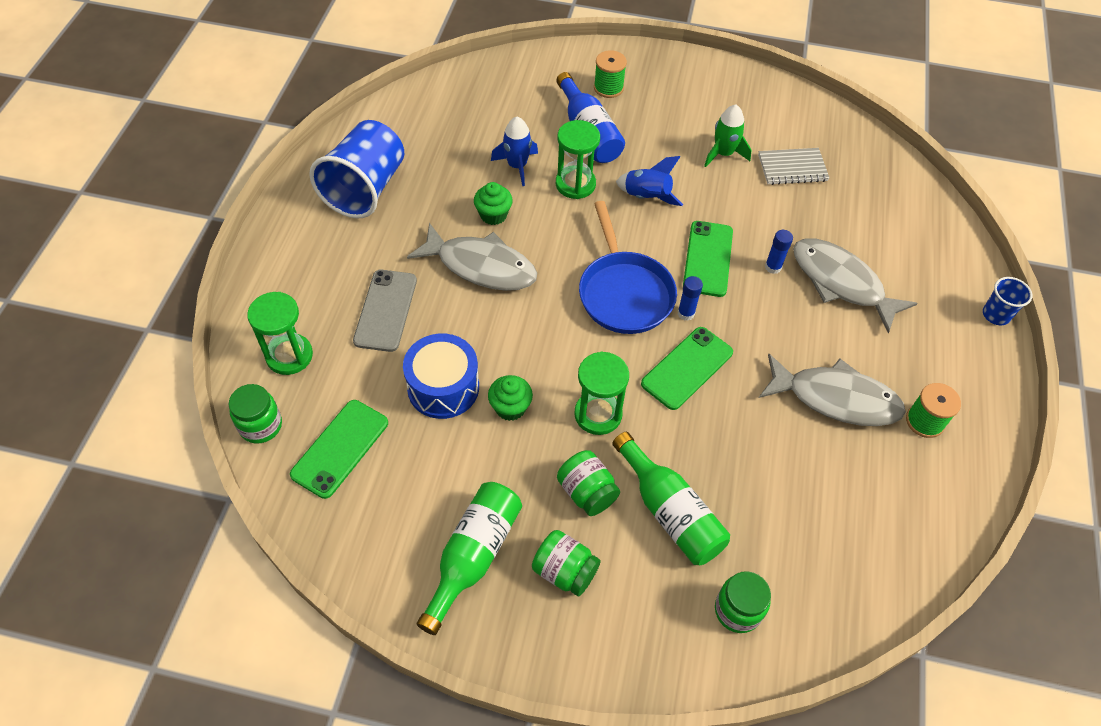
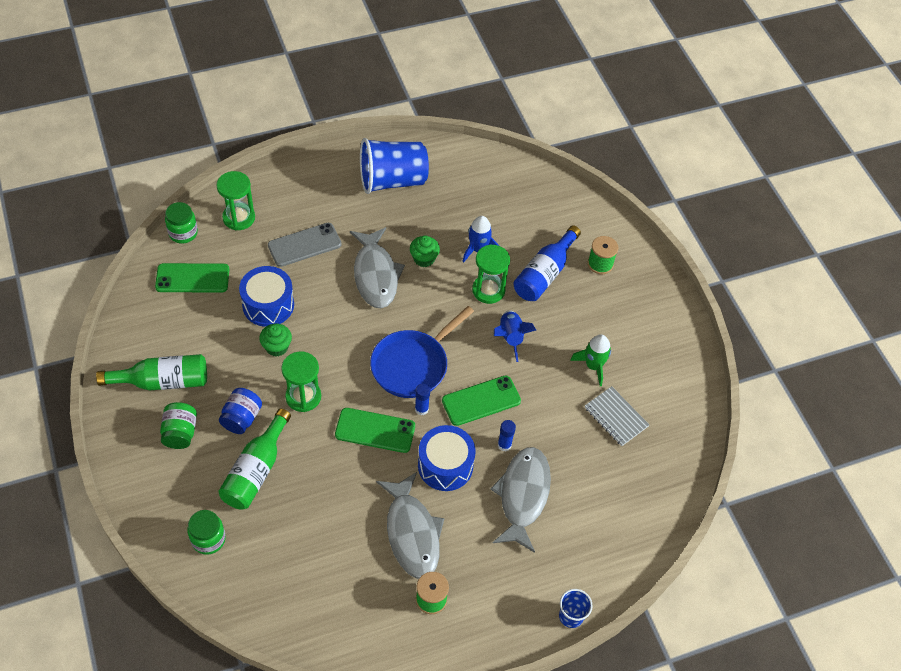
camera: 55 degrees right, 0 degrees up
(587, 492) = (242, 418): green jar -> blue jar
(769, 328) = (445, 465): none -> blue drum

